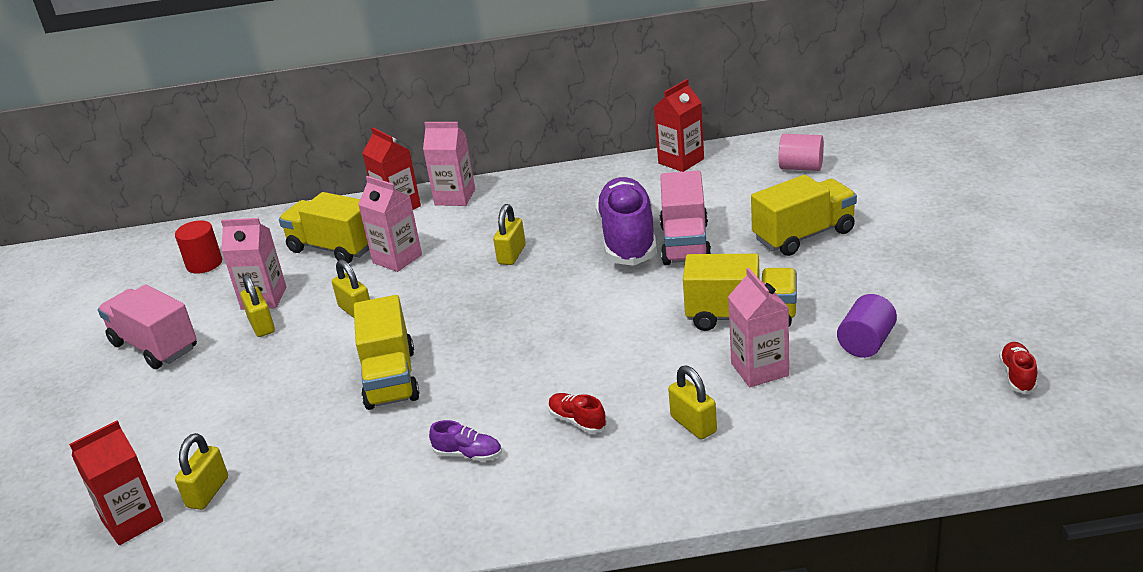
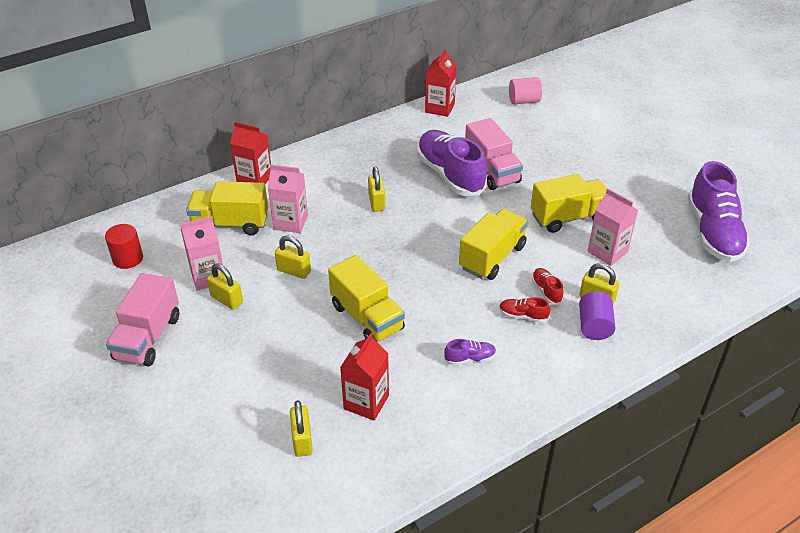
camera: 30 degrees left, 10 degrees up
(132, 521) = (262, 480): red carton -> red carton (366, 402)
(154, 346) = (148, 338): pink truck -> pink truck turned 90 degrees counterclockwise
(455, 197) = (294, 164): pink carton -> none
(804, 235) = (563, 151): yellow truck -> yellow truck (492, 257)
(866, 343) = (655, 219): purple cylinder -> purple cylinder (594, 326)
(943, 377) = (713, 232): none -> purple shoe
(1017, 376) = (751, 222): red shoe -> red shoe (546, 291)

